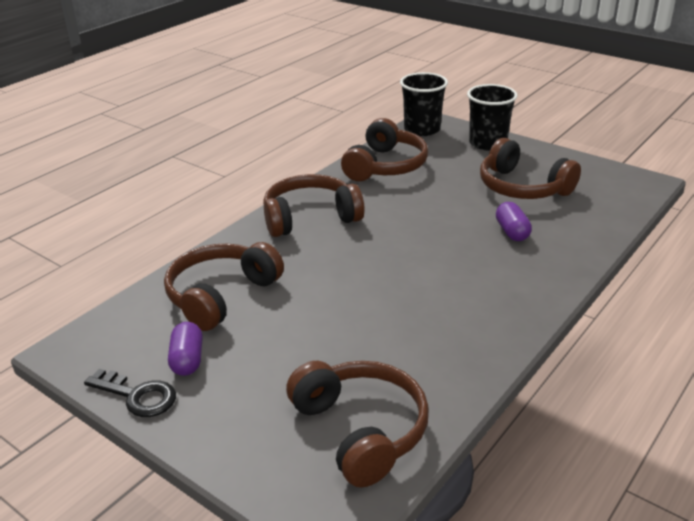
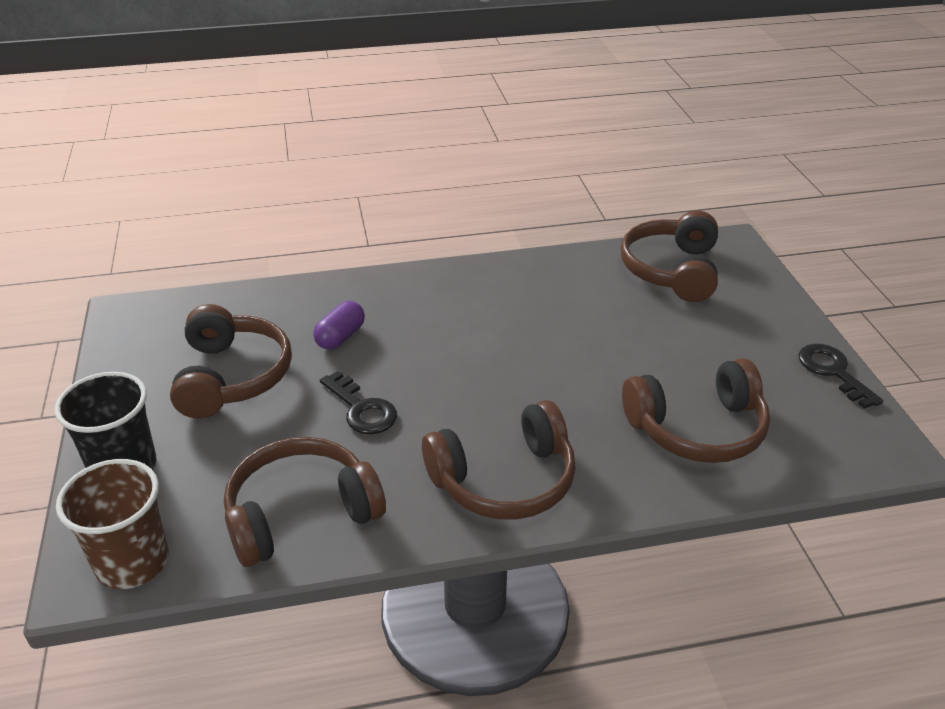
camera: 140 degrees left, 5 degrees up
(187, 360) = (772, 380): purple capsule -> none
(310, 218) = (504, 479): brown headphones -> brown headphones turned 45 degrees counterclockwise
(422, 129) = (132, 562): black cup -> brown cup
(431, 208) = (361, 409): none -> black key

